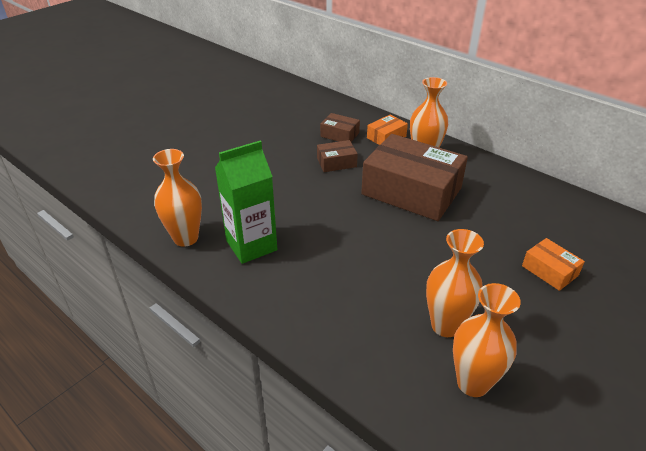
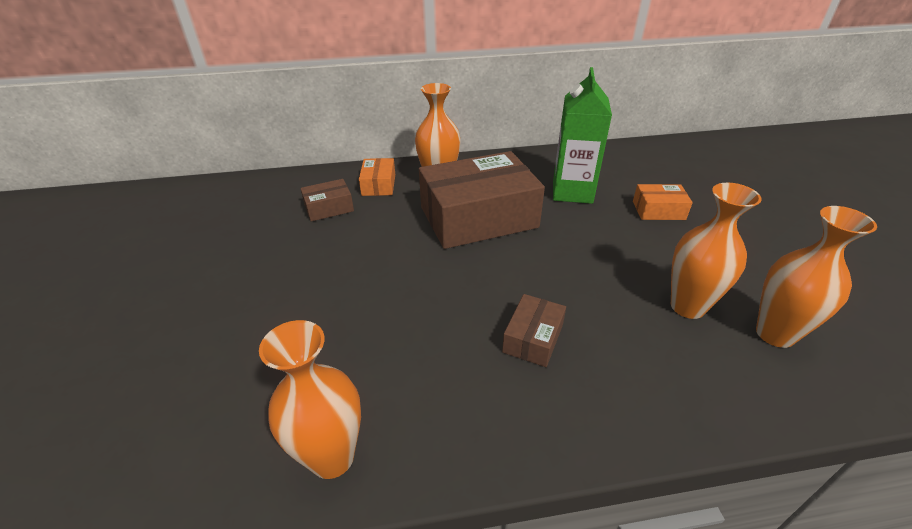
camera: 50 degrees left, 0 degrees up
(251, 245) = (427, 389): green carton -> green carton (572, 192)
(336, 162) = (370, 236): brown box -> brown box (533, 338)

